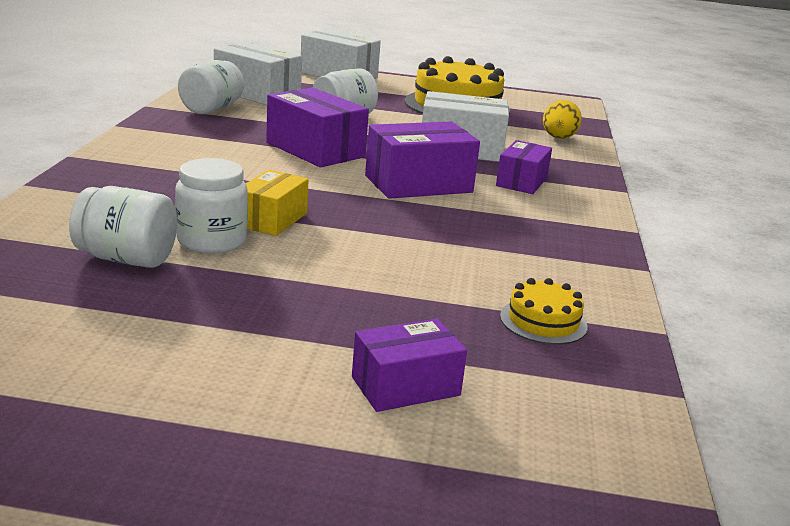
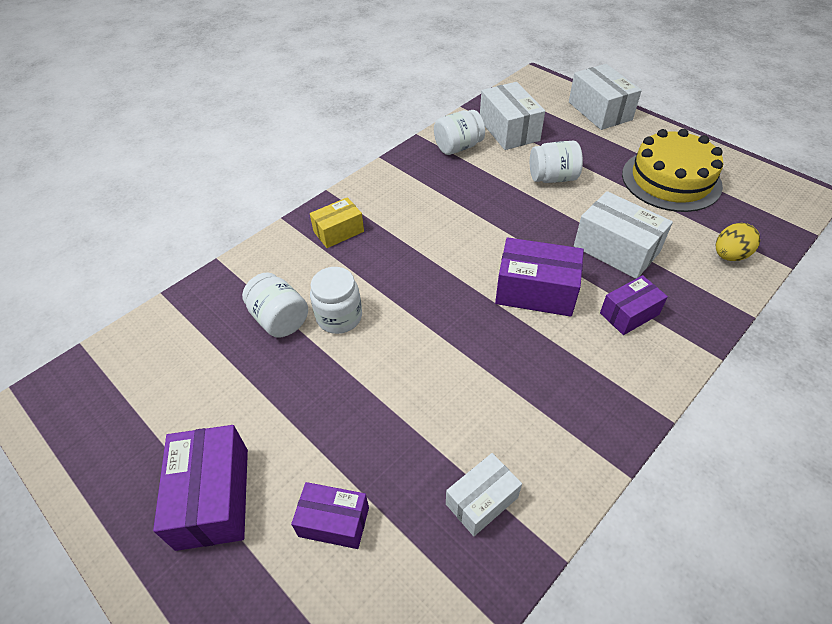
camera: 40 degrees right, 25 degrees up
(272, 219) = (394, 304): yellow box -> yellow box (338, 231)
(315, 150) = (492, 221): purple box -> purple box (213, 497)
(543, 321) = (481, 501): yellow cake -> white box

